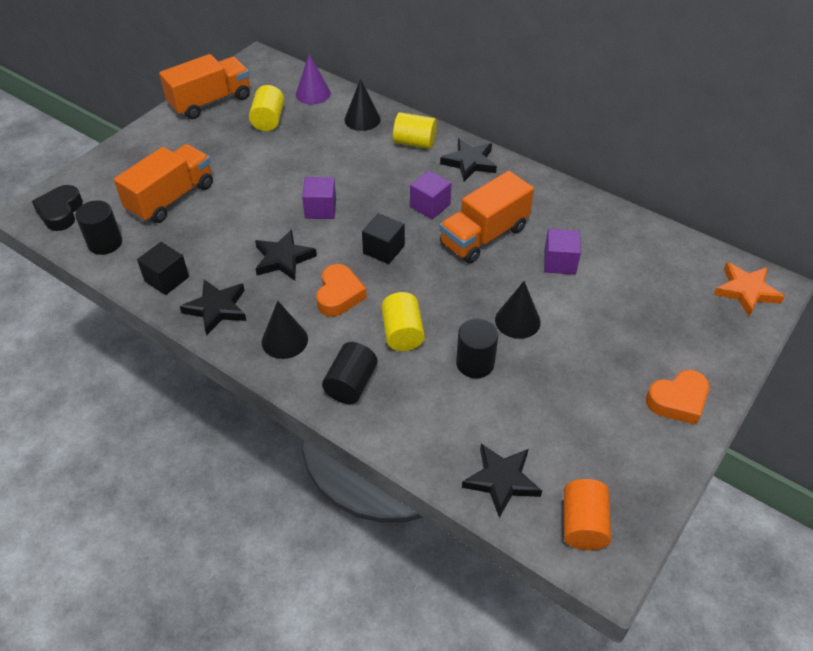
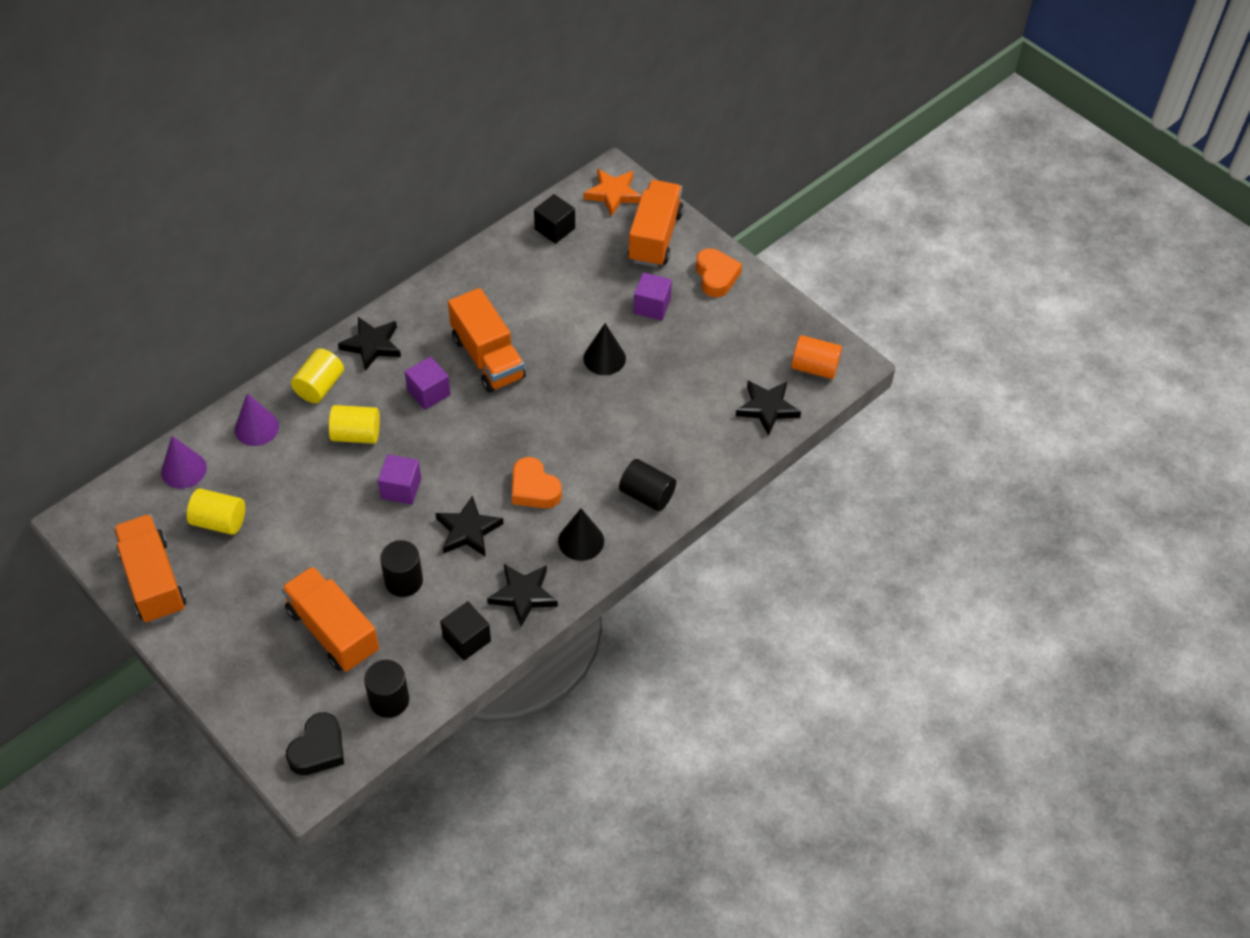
camera: 80 degrees left, 5 degrees up
(61, 212) = (318, 749): black heart -> black heart turned 75 degrees counterclockwise
(339, 295) = (534, 489): orange heart -> orange heart turned 150 degrees counterclockwise
(362, 119) = (256, 428): black cone -> purple cone
(383, 249) = (481, 442): black cube -> black cube (554, 229)
(402, 333) = (597, 446): yellow cylinder -> yellow cylinder (356, 434)
(475, 363) = (645, 400): black cylinder -> black cylinder (403, 581)
(559, 262) = (541, 309): purple cube -> purple cube (652, 306)
(705, 336) = (655, 237): none -> orange truck

